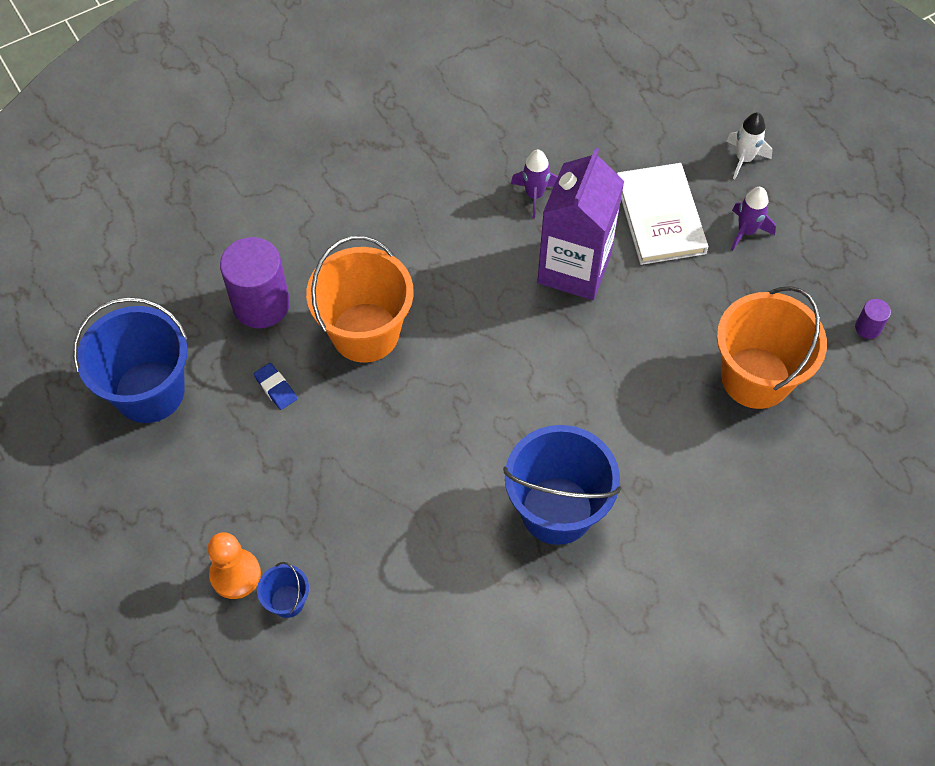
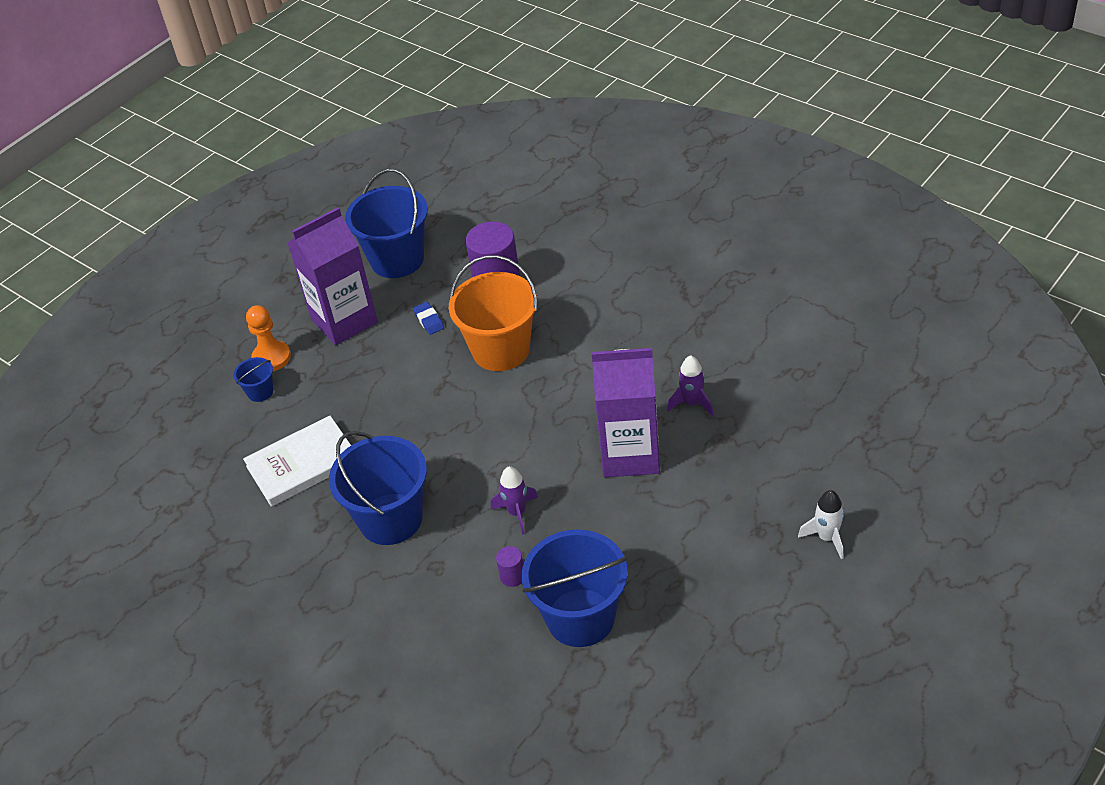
camera: 75 degrees right, 15 degrees down
(220, 477) = (344, 321): none -> purple carton
(276, 388) = (429, 320): blue eraser -> blue eraser turned 60 degrees counterclockwise
(660, 217) = (720, 495): white book -> white book (302, 464)
(746, 231) = (741, 564): purple rocket -> purple rocket (517, 512)
(755, 377) = (580, 617): orange bucket -> blue bucket
(867, 328) = (681, 693): purple cylinder -> purple cylinder (512, 576)

